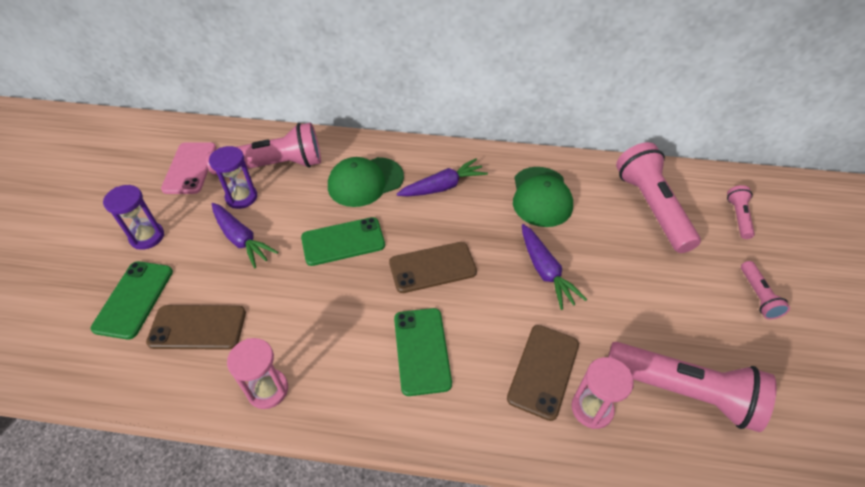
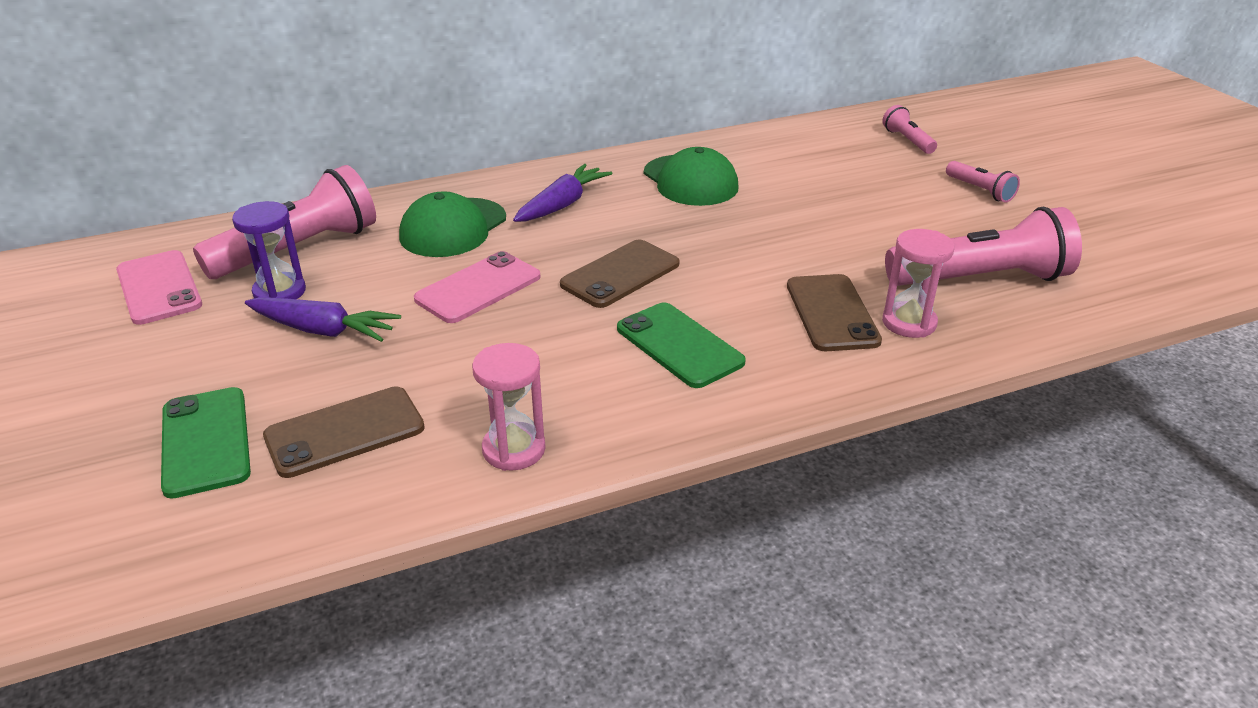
camera: 30 degrees left, 15 degrees down
(147, 237) = (158, 375): purple hourglass -> none
(343, 241) = (478, 288): green phone -> pink phone
(545, 271) = (755, 237): purple carrot -> none
(651, 208) = (817, 157): pink flashlight -> none

